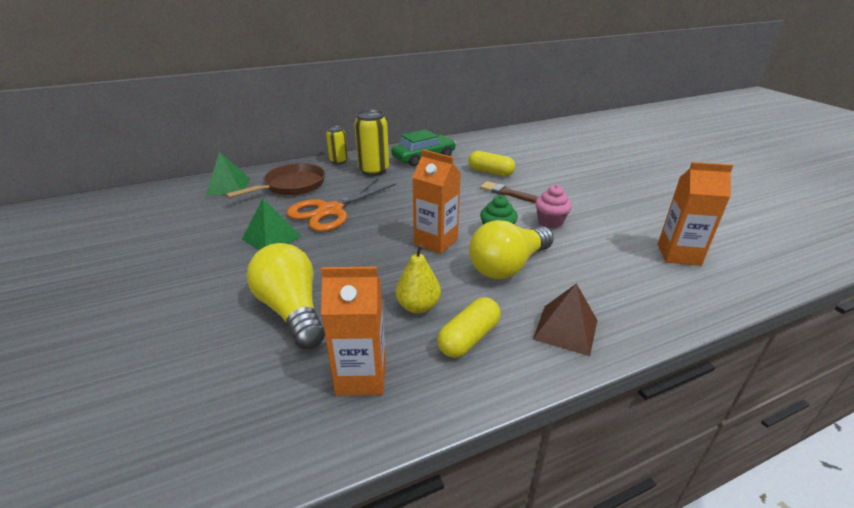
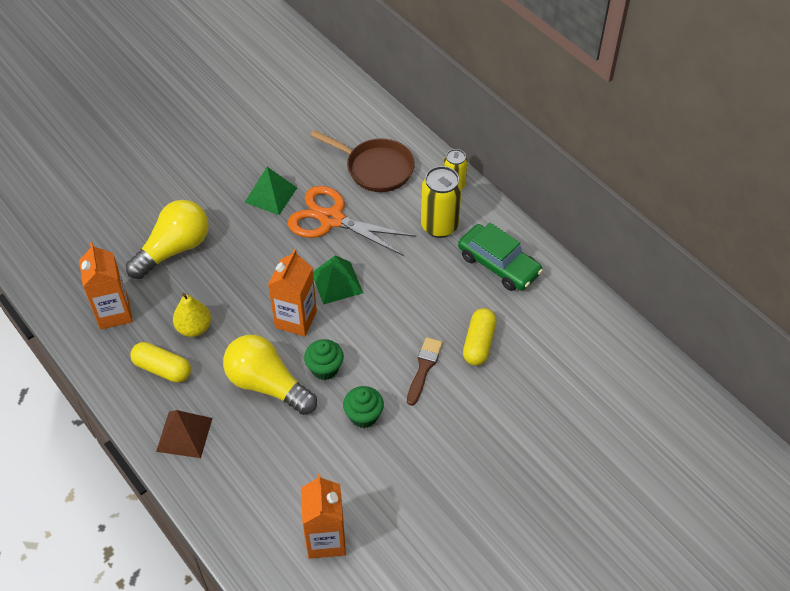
camera: 75 degrees right, 20 degrees up
(228, 187) = (357, 120): green pyramid -> green pyramid (337, 282)
(550, 222) = (364, 416): pink cupcake -> green cupcake

